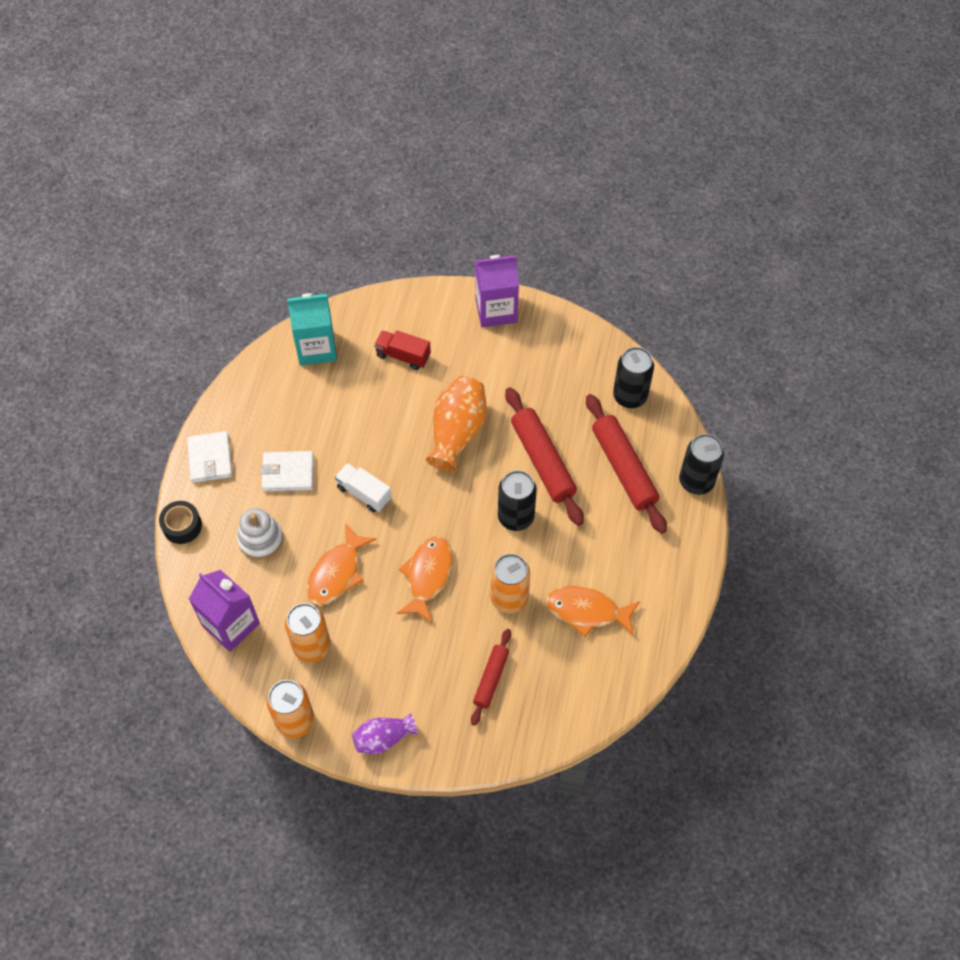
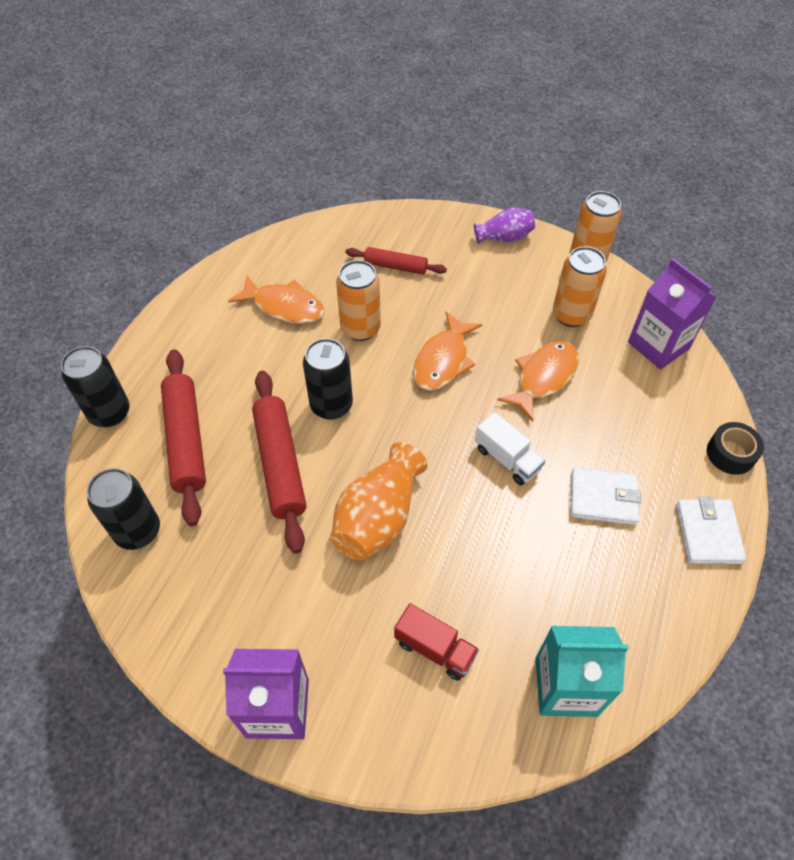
camera: 170 degrees left, 5 degrees down
(260, 539) = (632, 424): white stacking toy -> none
(491, 679) = (395, 266): red rolling pin -> red rolling pin turned 75 degrees clockwise

